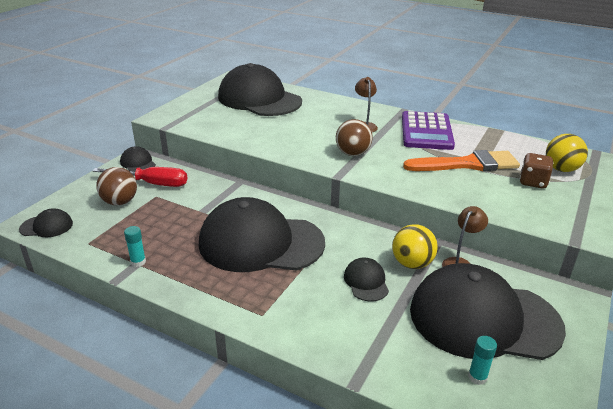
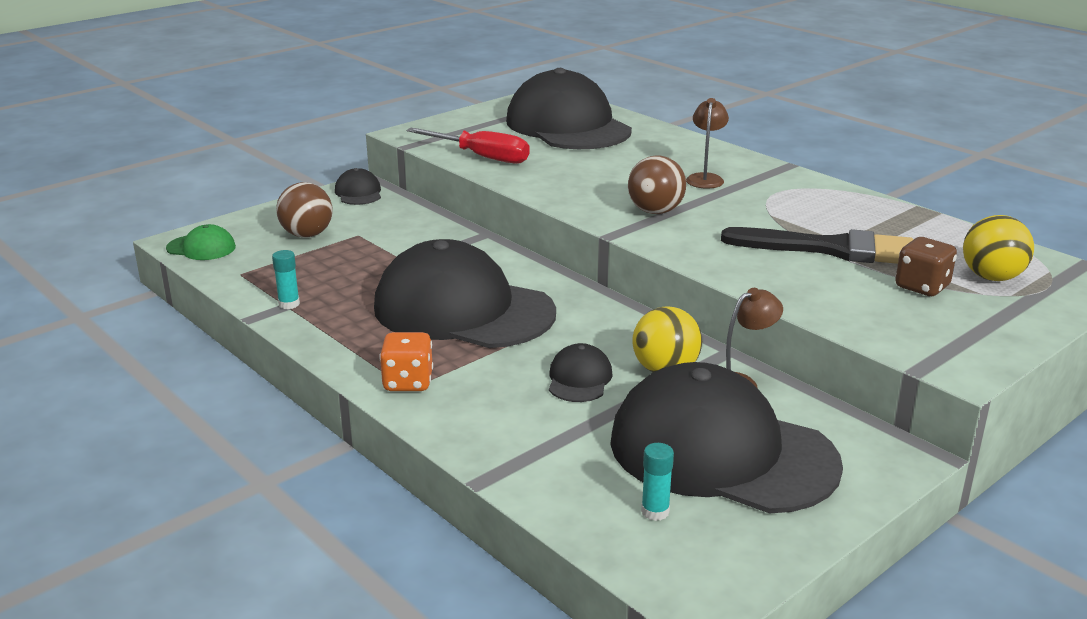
camera: 20 degrees right, 5 degrees down
(46, 226) = (201, 248): black cap -> green cap
(152, 183) = (362, 220): red screwdriver -> red screwdriver (481, 157)
(259, 310) = (408, 382): none -> orange dice
(426, 131) = (801, 198): purple calculator -> none
(467, 164) = (831, 249): orange brush -> black brush

